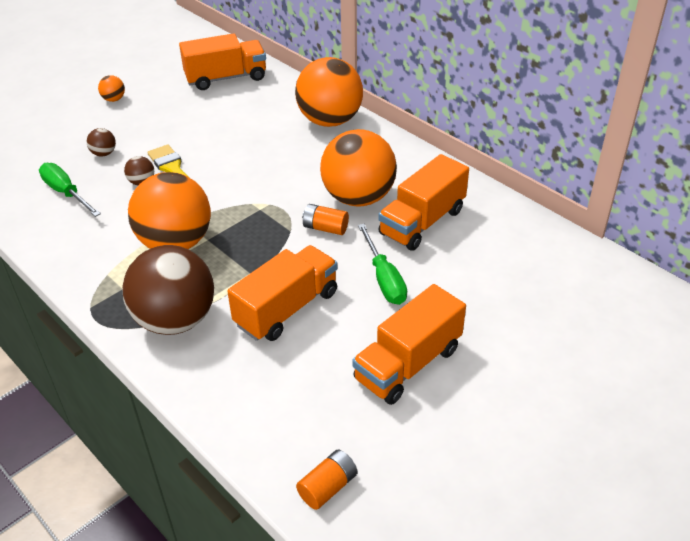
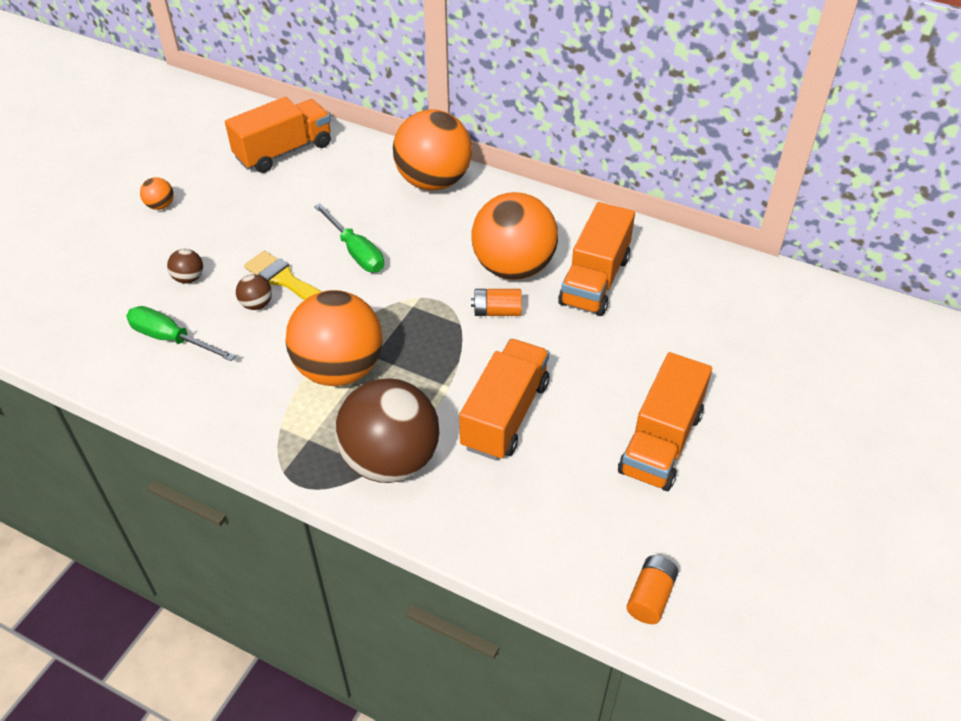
camera: 20 degrees left, 5 degrees up
(384, 279) = (589, 355): green screwdriver -> green screwdriver (356, 252)

